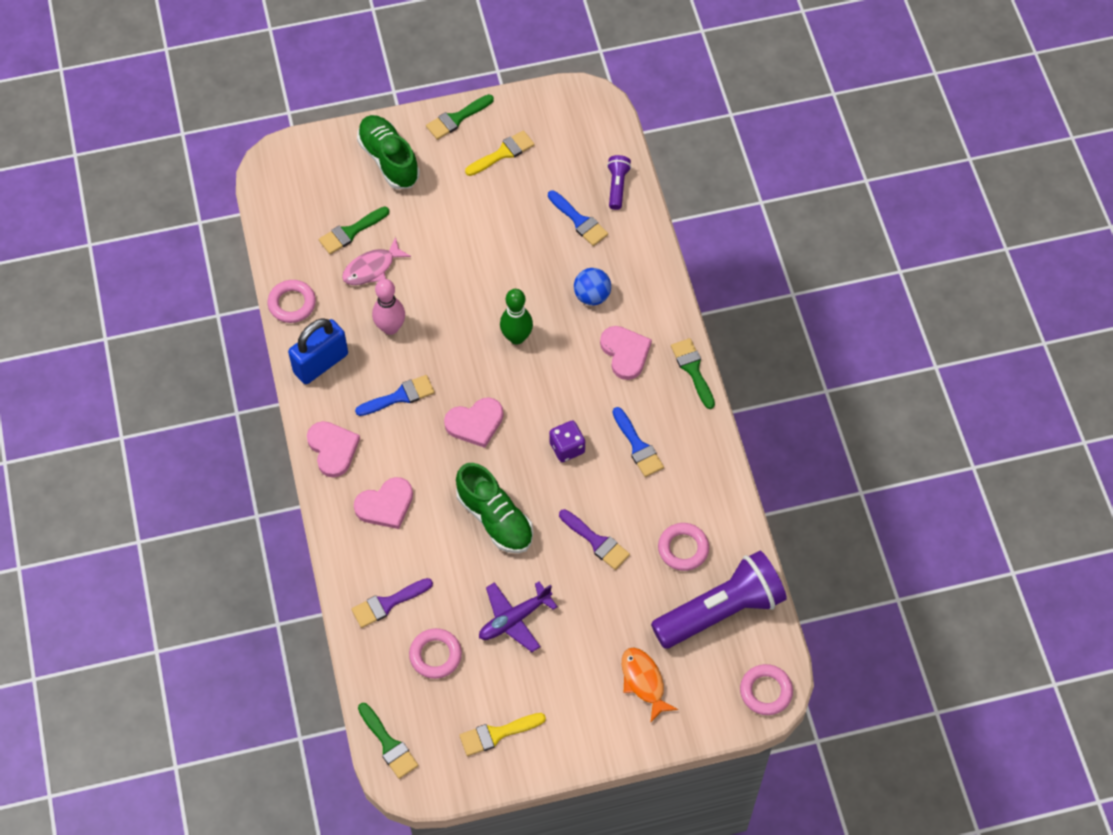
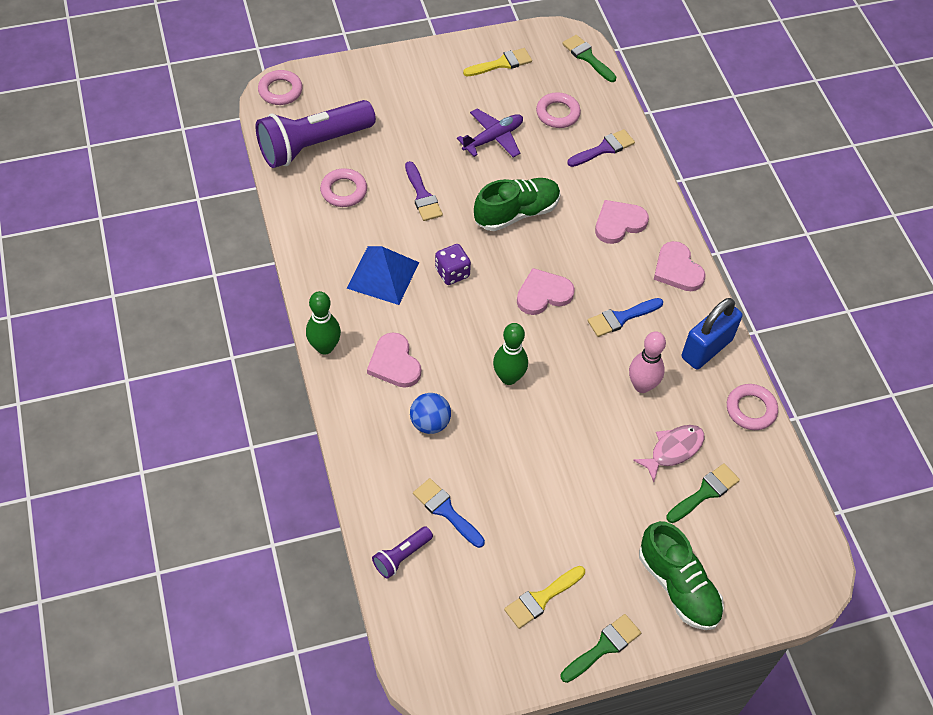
camera: 175 degrees right, 5 degrees down
(495, 518) = (516, 213): green shoe -> green shoe turned 105 degrees clockwise
(596, 541) = (422, 196): purple brush -> purple brush turned 150 degrees counterclockwise
(617, 186) = (402, 556): purple flashlight -> purple flashlight turned 45 degrees clockwise
(638, 446) = (383, 275): blue brush -> blue pyramid
(643, 682) = (382, 96): orange fish -> none
(692, 369) = (325, 347): green brush -> green bowling pin

